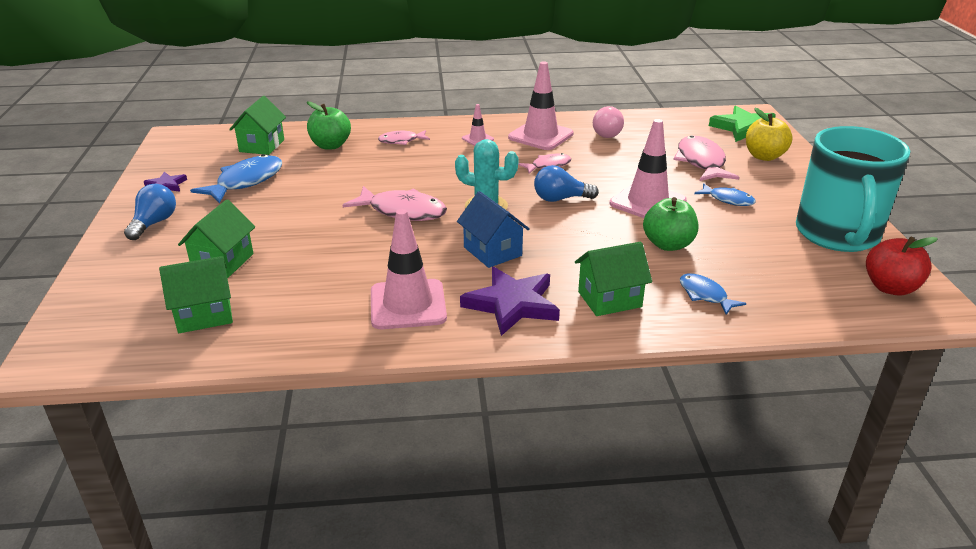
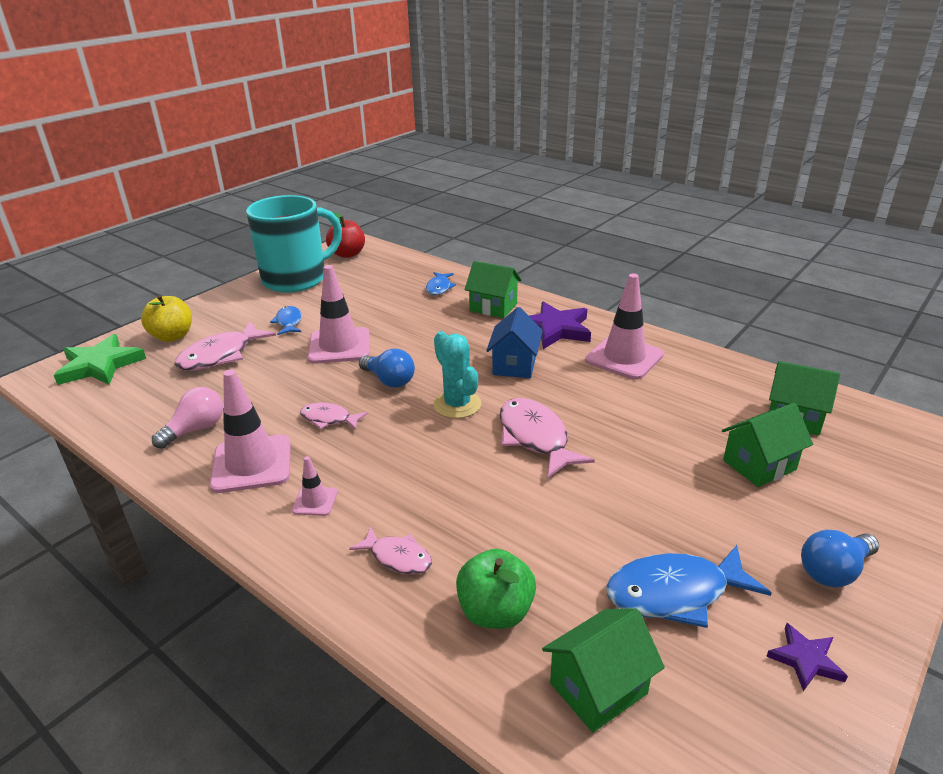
camera: 135 degrees left, 0 degrees up
(668, 244) = (395, 316): green apple -> none

